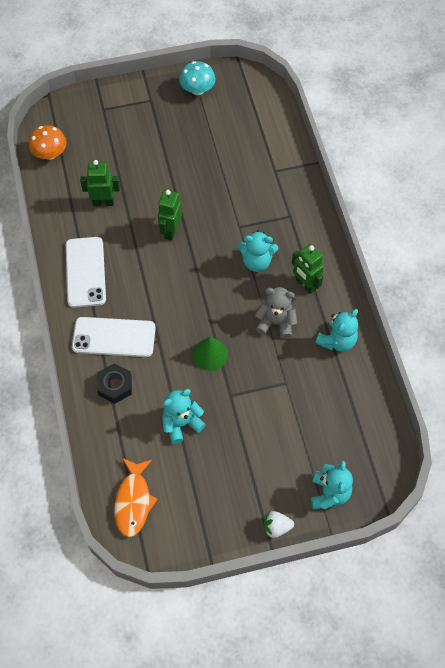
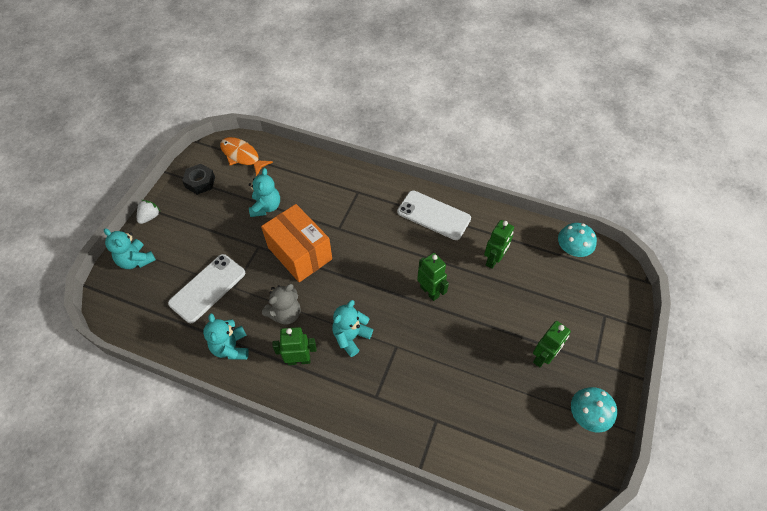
camera: 125 degrees right, 5 degrees down
(50, 153) = (572, 249): orange mushroom -> turquoise mushroom
(114, 337) = (364, 204): white phone -> white phone (207, 288)
(115, 386) = (326, 186): black nut -> black nut (200, 182)
(172, 131) = (542, 357): none -> green robot
(210, 354) = (300, 253): green cone -> orange box

